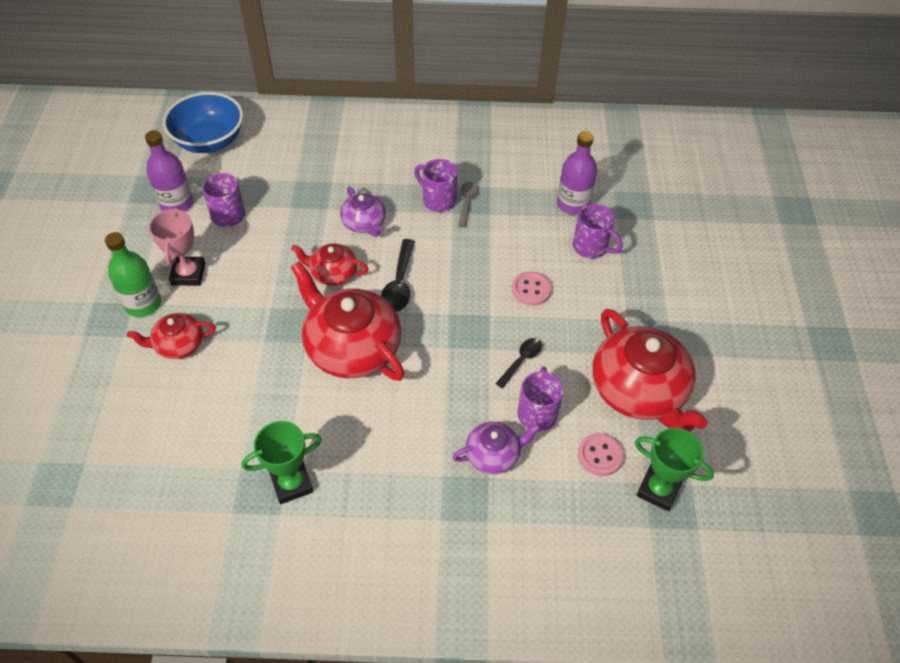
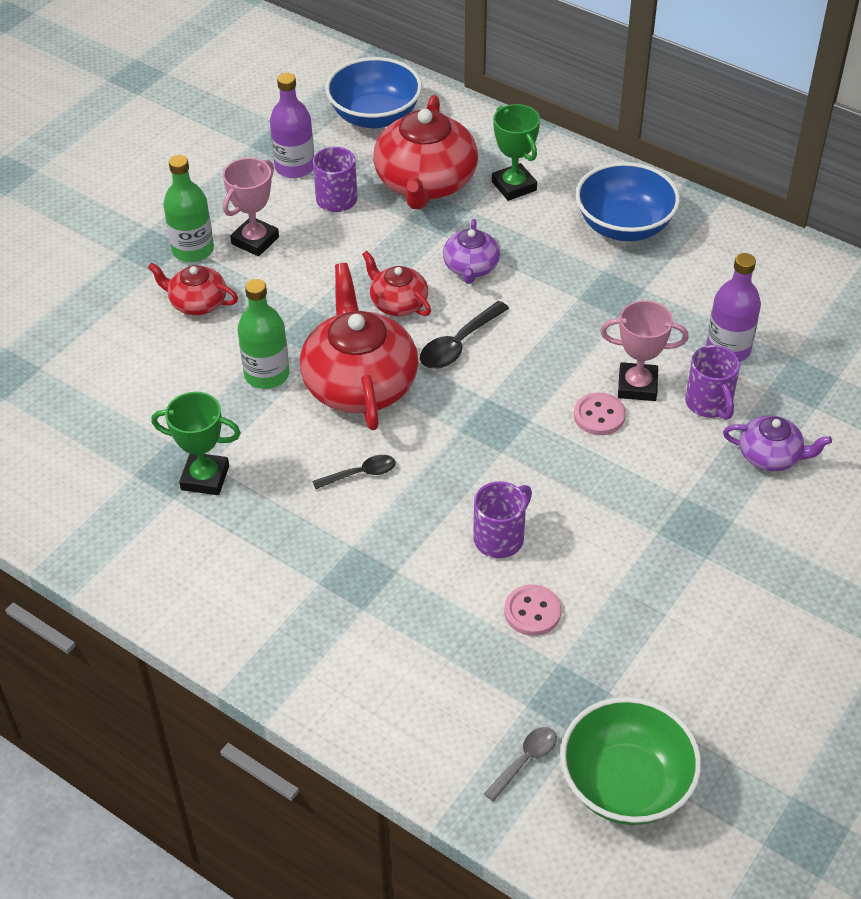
camera: 35 degrees right, 5 degrees down
(277, 375) = (267, 374): none -> green bottle
(438, 200) = (572, 278): purple mug -> none
(443, 149) = (624, 226): none -> blue bowl
(467, 203) = (602, 294): grey spoon -> grey spoon (525, 760)
(493, 454) = (420, 553): purple teapot -> purple teapot (770, 456)
(521, 361) = (526, 480): black spoon -> black spoon (361, 474)
(538, 256) = (637, 386): none -> pink trophy
(639, 390) = (633, 573): red teapot -> red teapot (425, 183)
(658, 490) = (567, 676): green trophy -> green trophy (514, 186)
(753, 545) = (626, 784): none -> green bowl

